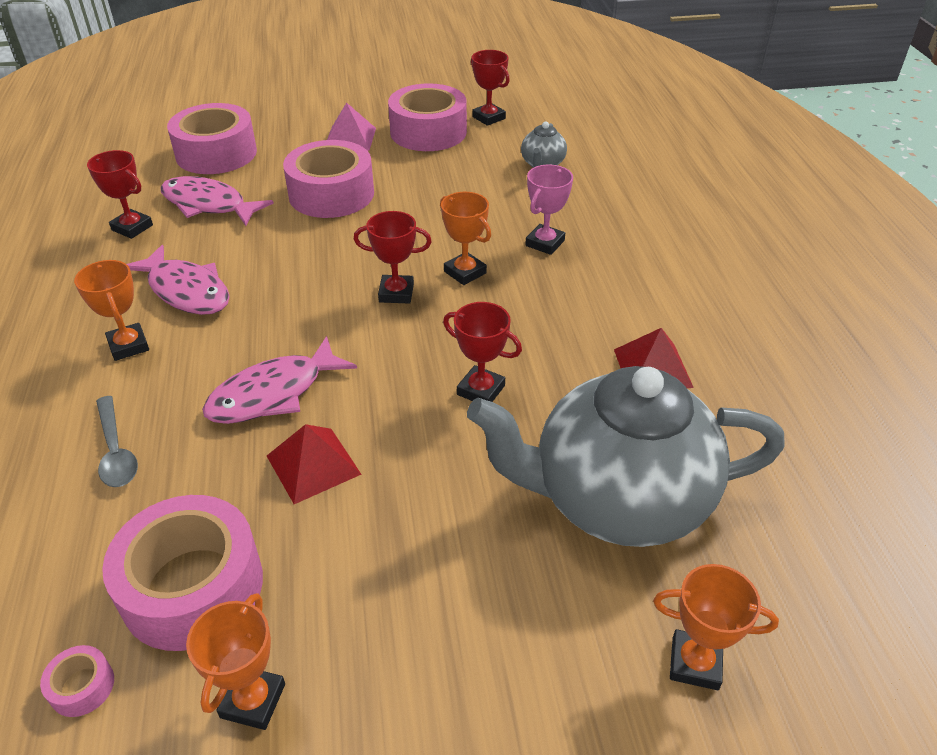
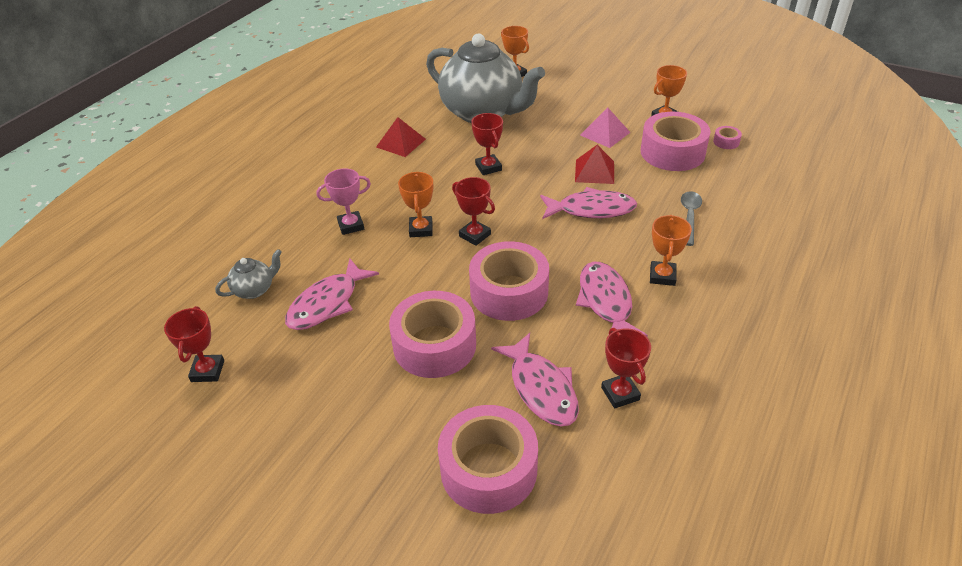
camera: 140 degrees left, 0 degrees up
(350, 138) = (349, 416): pink pyramid -> pink pyramid (605, 133)
(428, 132) = (278, 382): pink tape -> pink tape (509, 292)
(464, 181) = (327, 303): none -> pink fish

